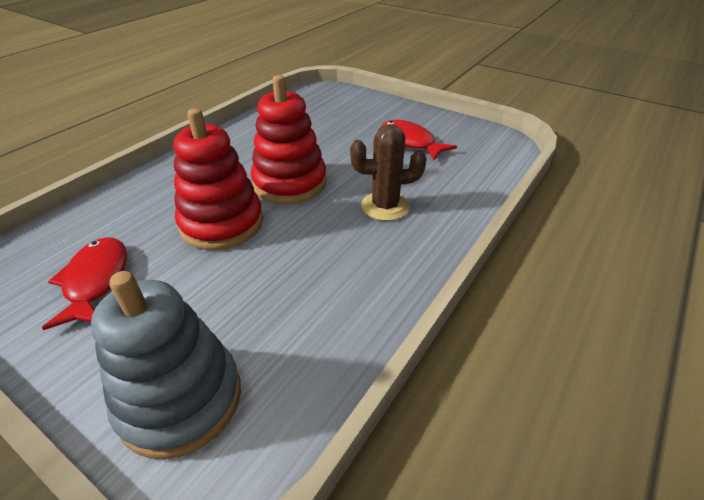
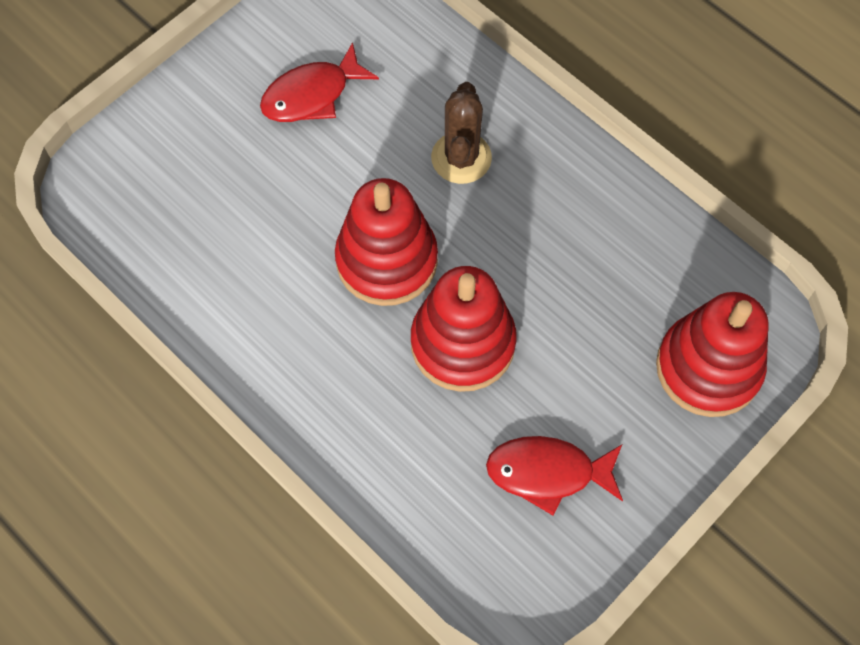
camera: 80 degrees left, 25 degrees up
(180, 399) = (708, 368): grey stacking toy -> red stacking toy

